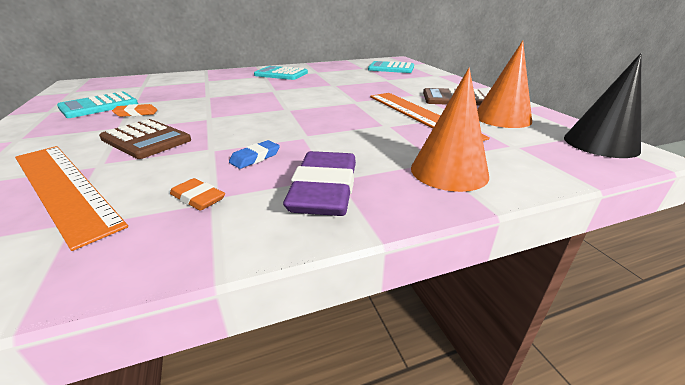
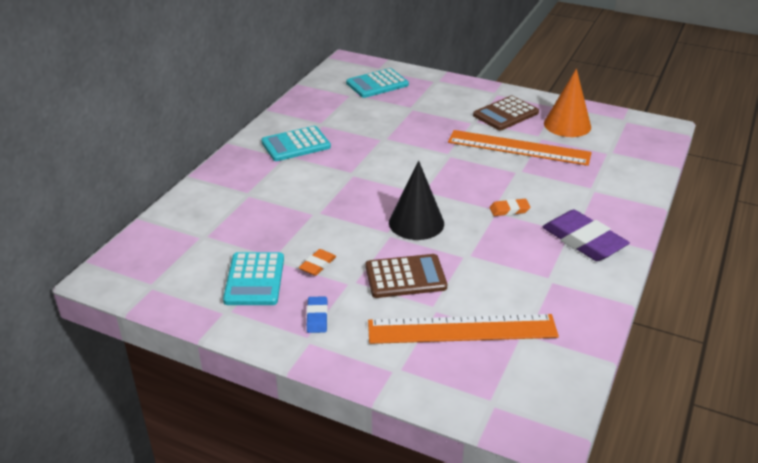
camera: 45 degrees left, 5 degrees up
(198, 198) = (542, 284): orange eraser -> orange eraser (509, 210)
(255, 157) = (507, 244): blue eraser -> blue eraser (317, 317)
(449, 171) = (611, 192): orange cone -> none
(600, 143) = (642, 127): black cone -> black cone (416, 223)

